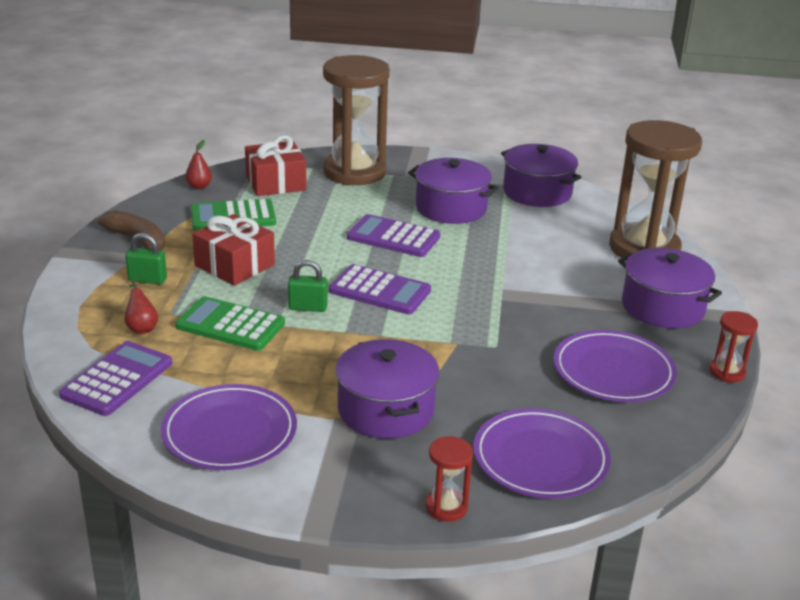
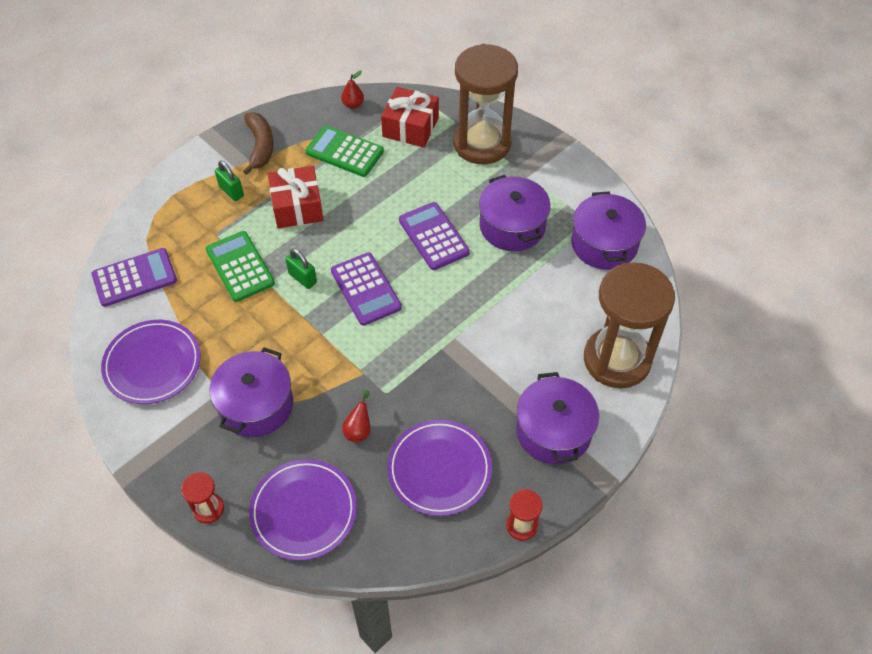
camera: 40 degrees right, 25 degrees up
(141, 327) = (188, 237): red pear -> red pear (359, 429)

